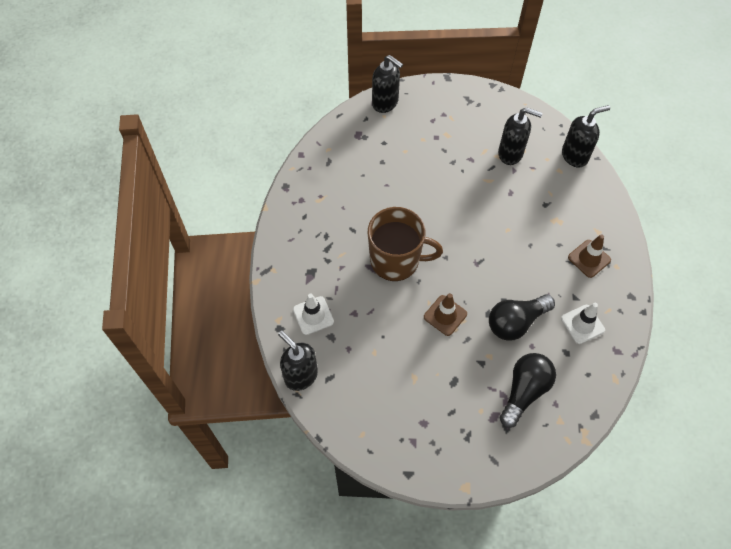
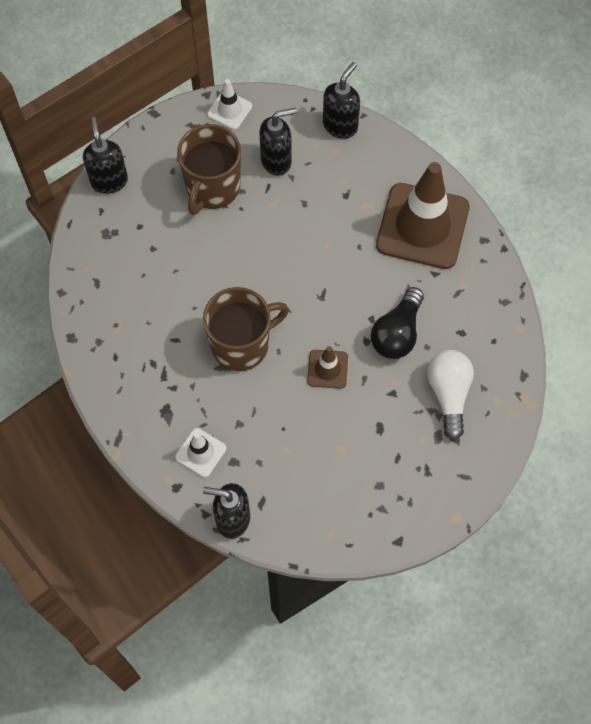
camera: 35 degrees left, 5 degrees up
(385, 103) = (109, 181): black soap dispenser -> black soap dispenser turned 105 degrees counterclockwise
(452, 145) = (212, 187): none -> brown mug
(524, 391) = (448, 394): black light bulb -> white light bulb
(582, 324) = (458, 296): white traffic cone -> white traffic cone (229, 110)
(589, 258) = (422, 226): brown traffic cone -> brown traffic cone, size x2.20

